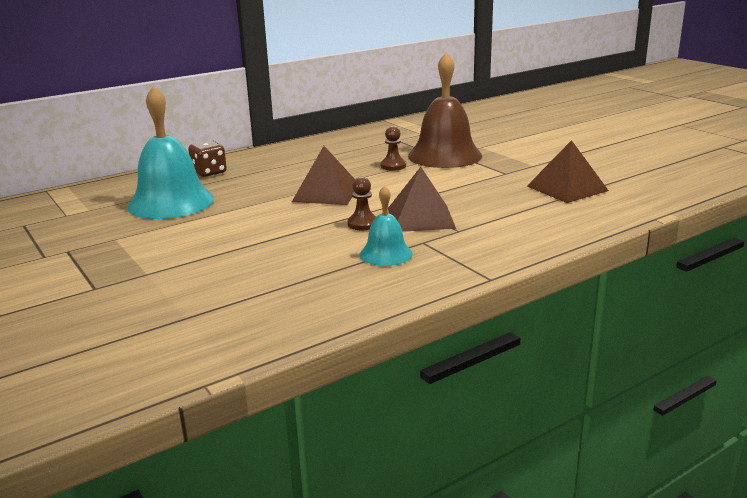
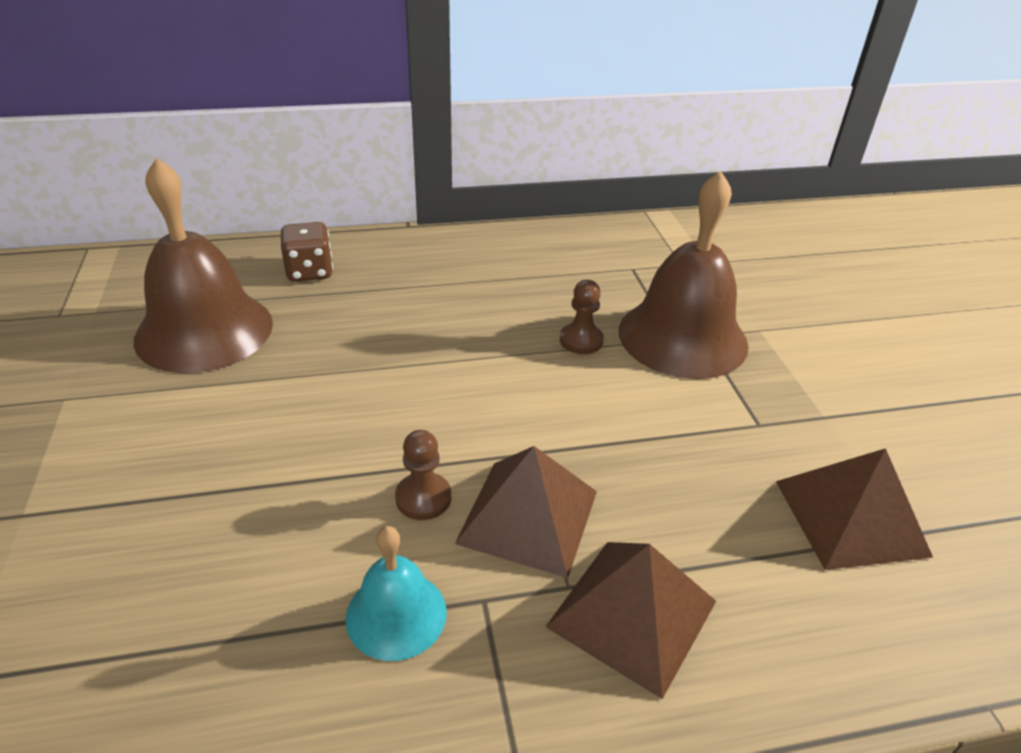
camera: 20 degrees right, 15 degrees up
(171, 202) = (204, 330): turquoise bell -> brown bell
(326, 193) = (430, 382): brown pyramid -> brown pyramid (632, 613)

